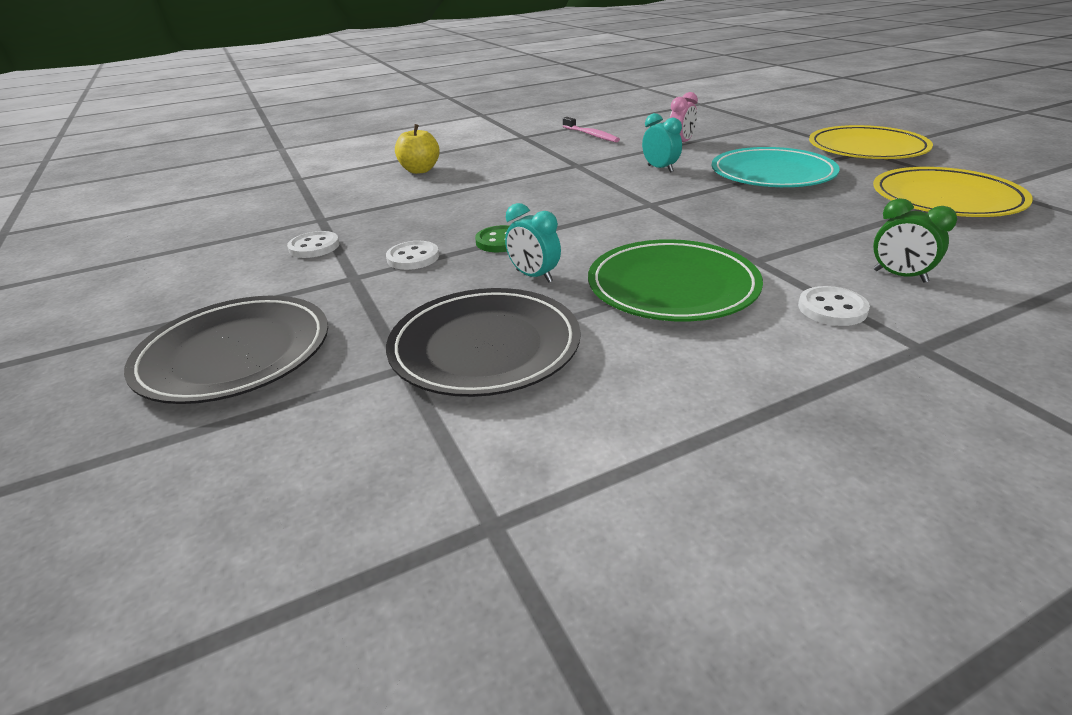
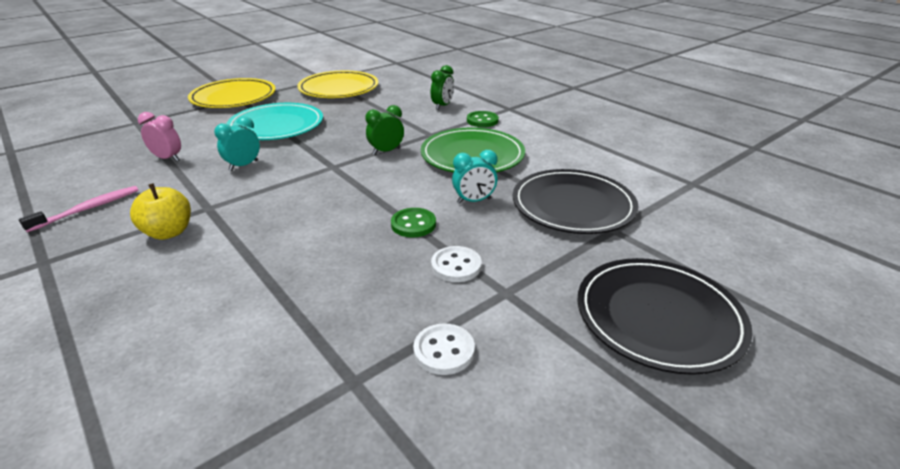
camera: 105 degrees left, 0 degrees up
(420, 170) = (160, 334): yellow apple -> yellow apple (169, 232)
(534, 276) = (474, 201): turquoise clock -> turquoise clock turned 45 degrees clockwise
(692, 230) = (386, 151): none -> green clock
(832, 309) = (482, 120): white button -> green button

